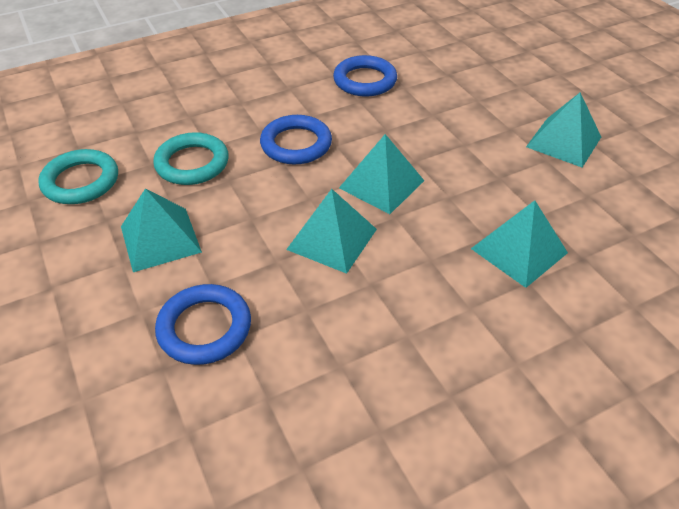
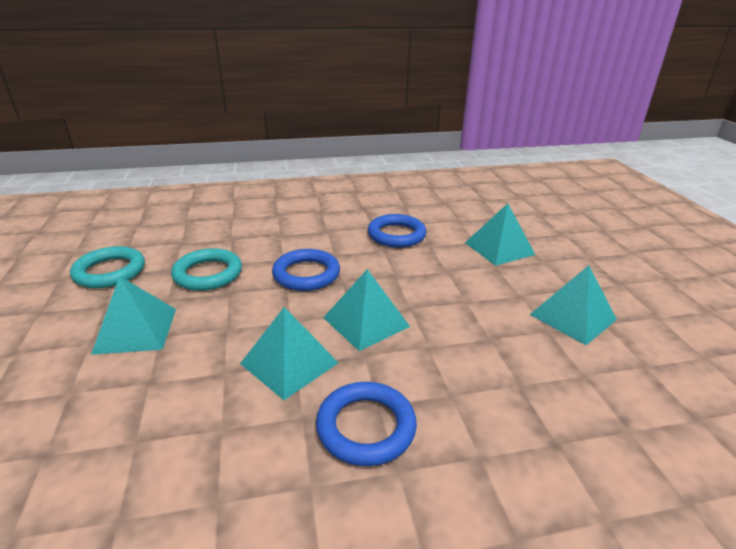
camera: 15 degrees right, 15 degrees down
(204, 328) = (112, 423): blue ring -> blue ring (366, 427)
(519, 250) = (482, 417): turquoise pyramid -> turquoise pyramid (499, 248)

